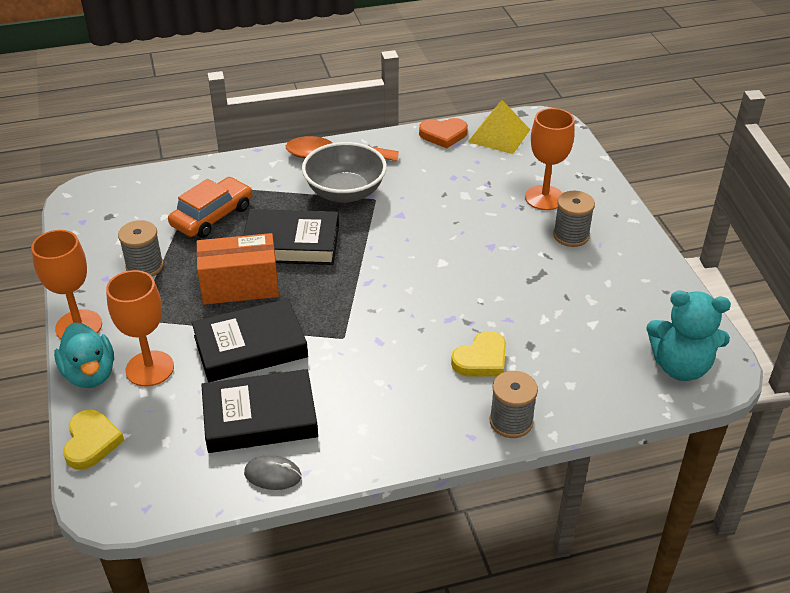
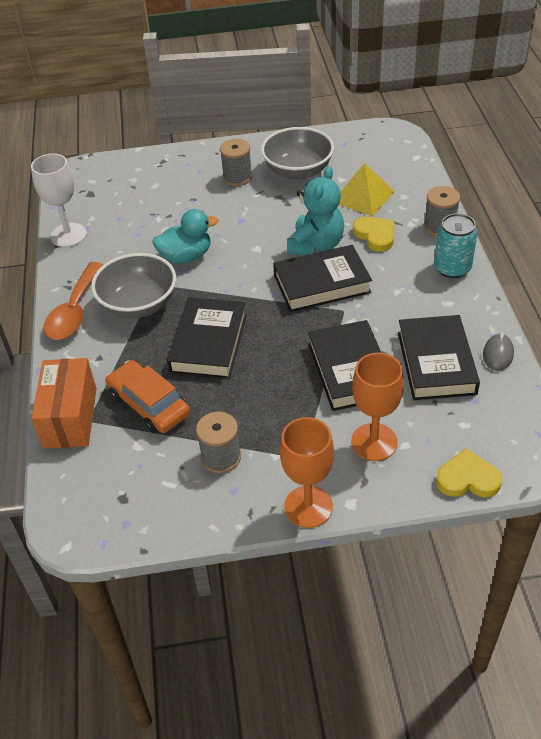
camera: 80 degrees left, 5 degrees up
(90, 374) = (379, 489): turquoise duck -> turquoise duck (186, 256)
(240, 286) = (265, 379): orange box -> orange box (70, 417)
(386, 317) = (322, 284): none -> black book
(427, 434) = (452, 268): none -> turquoise can
(443, 135) = (68, 235): orange heart -> white goblet
(499, 135) = (83, 202): yellow pyramid -> yellow pyramid (363, 196)
(544, 198) = (184, 185): orange goblet -> none
(598, 284) = (298, 171): none -> grey bowl
(680, 366) = (388, 147): turquoise teddy bear -> turquoise teddy bear (316, 245)

